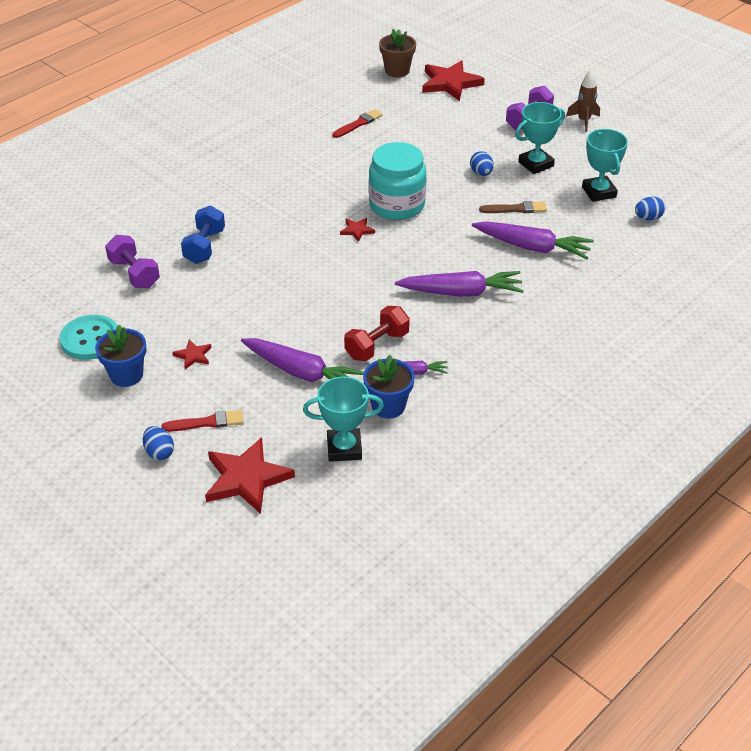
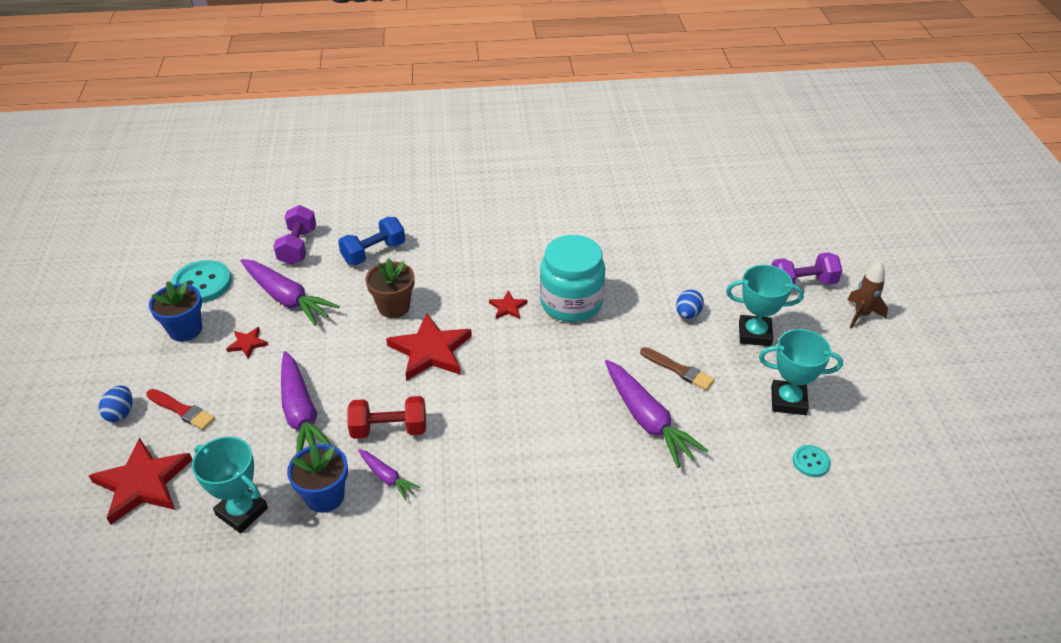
camera: 40 degrees right, 0 degrees up
(358, 124) = (630, 207): red brush -> none
(397, 71) = (726, 174): brown flower pot -> brown flower pot (394, 307)
(450, 83) = (764, 209): red star -> red star (430, 351)
(461, 292) = (524, 424): purple carrot -> purple carrot (287, 298)
(599, 192) = (788, 401): turquoise trophy -> turquoise trophy turned 75 degrees clockwise
(648, 218) = (811, 462): blue egg -> turquoise button

